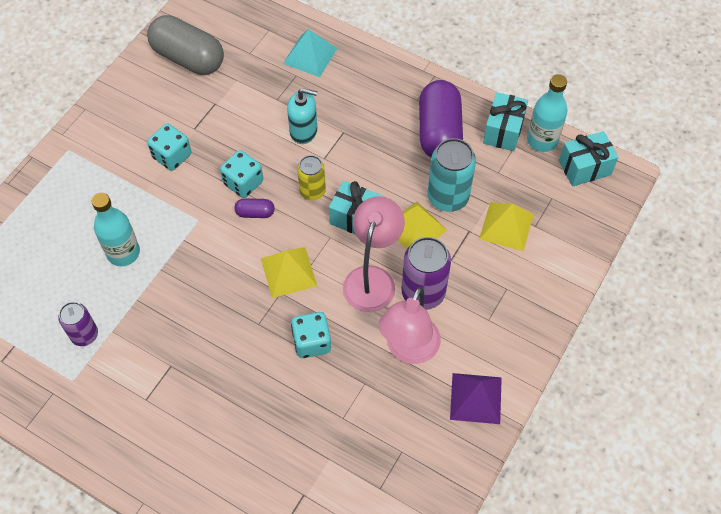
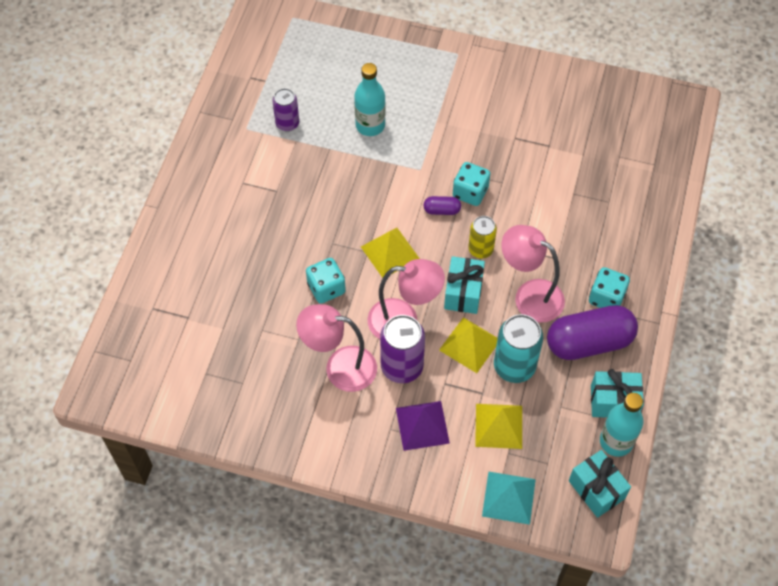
camera: 75 degrees right, 0 degrees up
(172, 156) = (479, 130): turquoise dice -> turquoise dice (606, 297)
(188, 58) = (592, 110): grey capsule -> none
(255, 213) = (442, 210): purple capsule -> purple capsule turned 75 degrees counterclockwise
(303, 131) = (545, 225): turquoise soap dispenser -> none
(310, 56) = (637, 207): turquoise pyramid -> turquoise pyramid (508, 497)
(376, 165) = (529, 295): none -> pink lamp
(475, 398) = (307, 433): purple pyramid -> purple pyramid (422, 425)

